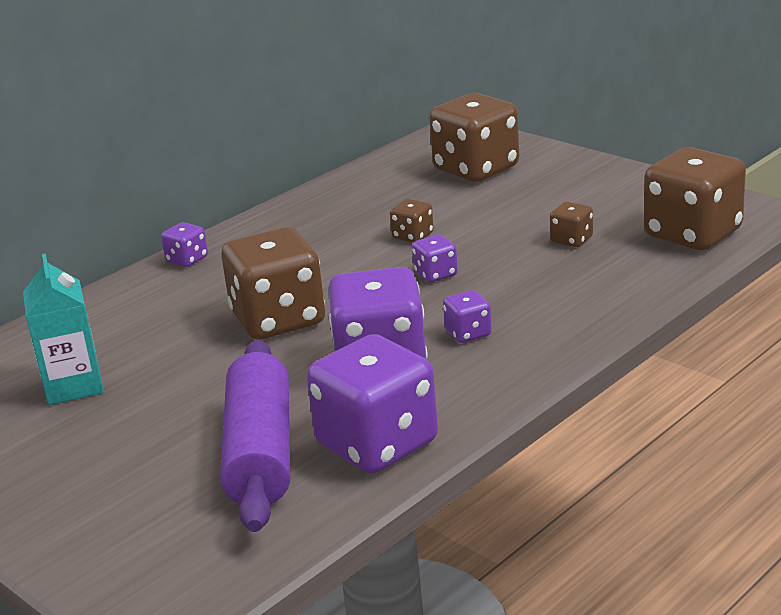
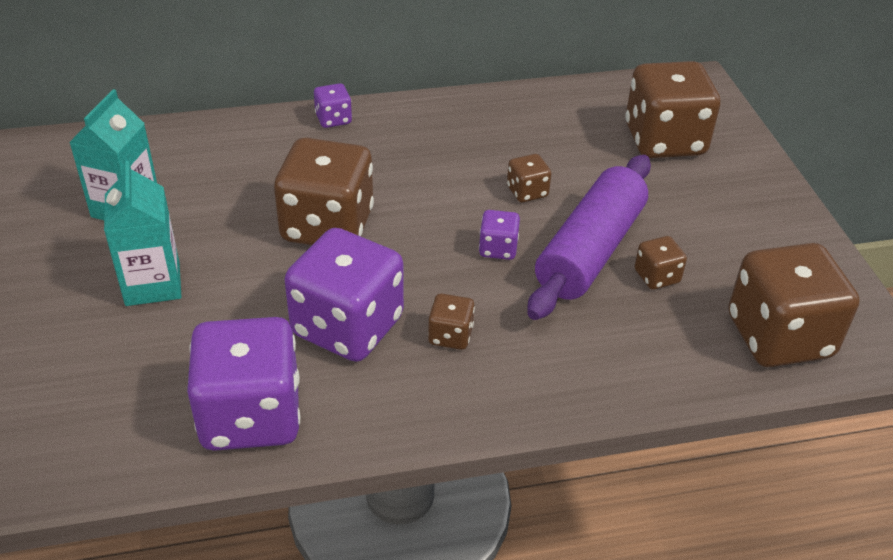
camera: 30 degrees right, 15 degrees up
(174, 416) = (153, 284): none -> turquoise carton
(260, 453) = (165, 365): purple rolling pin -> purple rolling pin (589, 251)
(468, 333) = (450, 336): purple dice -> brown dice

